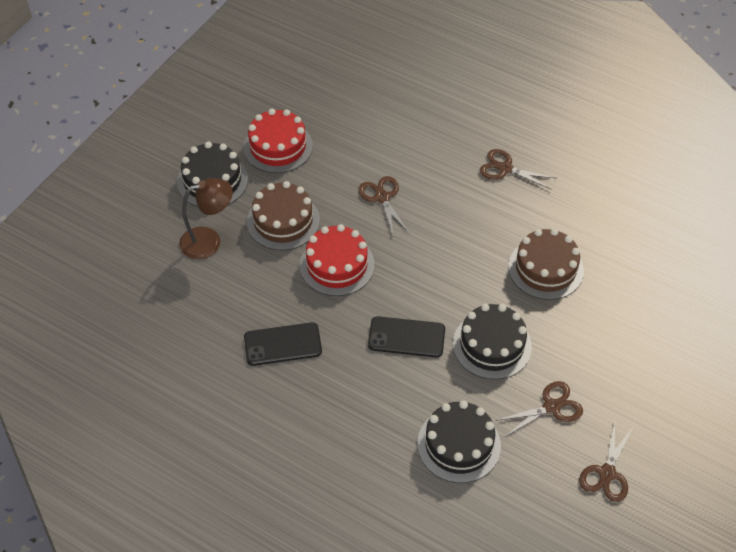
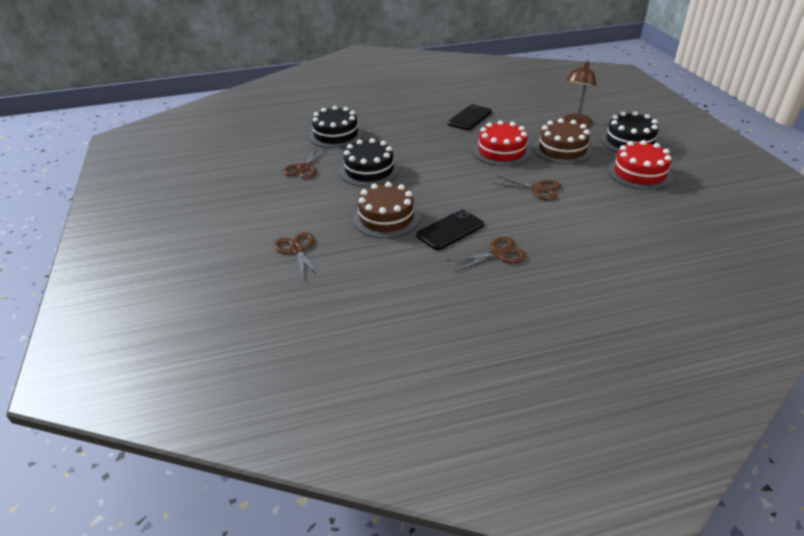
camera: 135 degrees right, 15 degrees down
(406, 337) = (418, 149): black phone -> black phone (450, 230)
(607, 473) = (246, 163): brown scissors -> brown scissors (297, 250)

